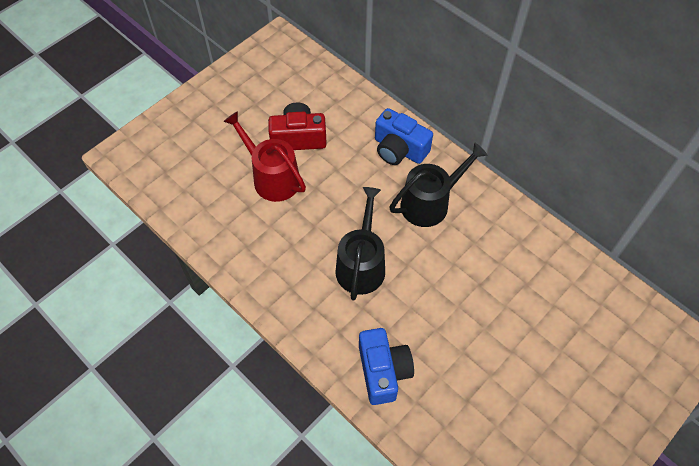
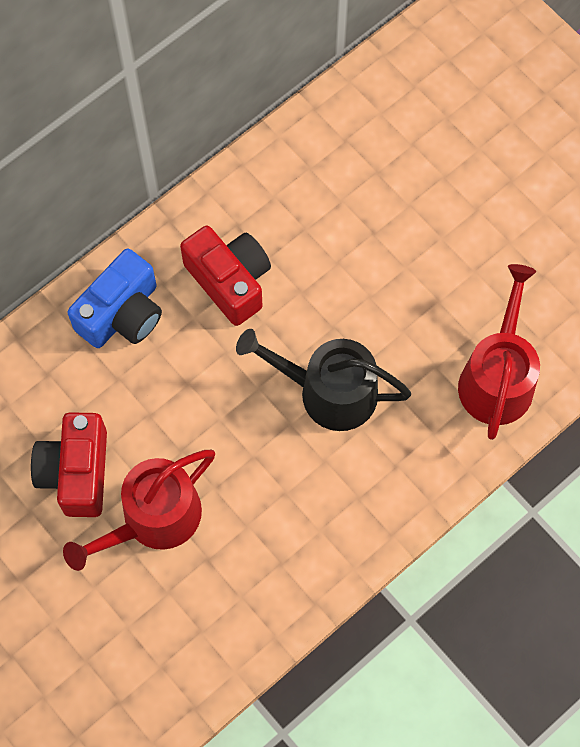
camera: 85 degrees left, 10 degrees up
(383, 371) = (497, 378): blue camera -> red watering can
(430, 203) = (229, 281): black watering can -> red camera

